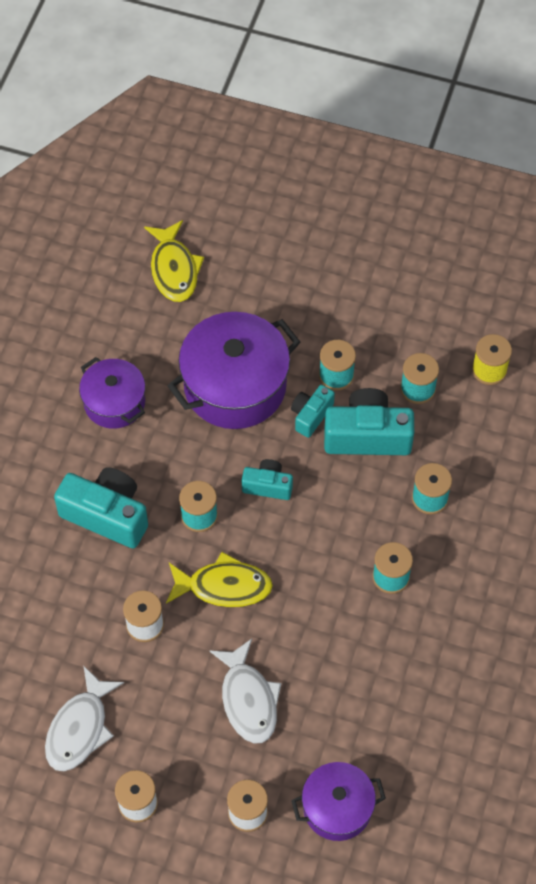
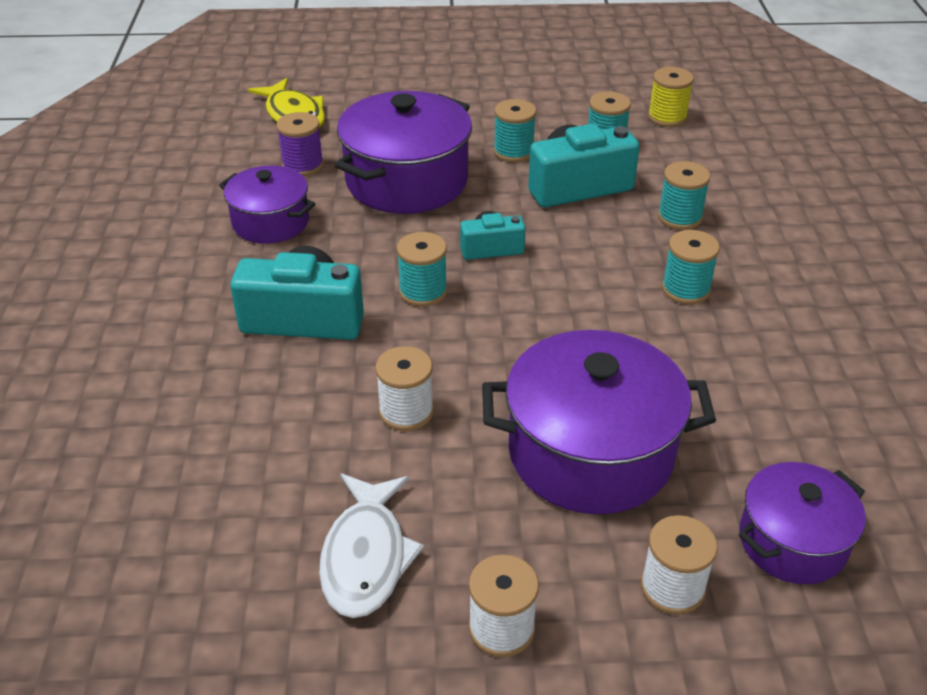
camera: 20 degrees left, 20 degrees down
(160, 340) = (303, 165): none -> purple spool
(224, 586) = (490, 347): yellow fish -> none
(248, 699) = (590, 453): white fish -> purple pot
(311, 415) = (505, 185): turquoise camera -> none

